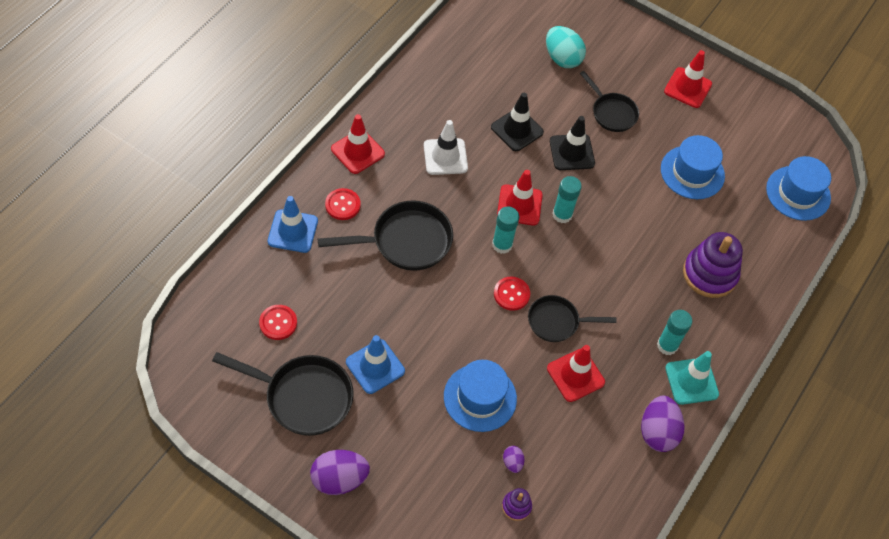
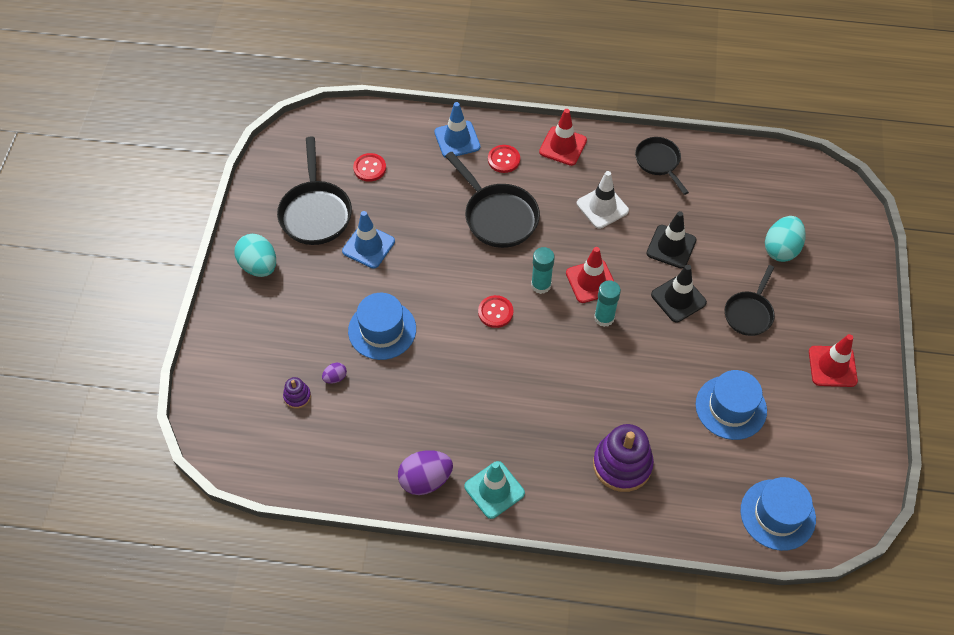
camera: 70 degrees right, 0 degrees up
(339, 479) = (259, 266): purple egg -> turquoise egg
(557, 322) = (489, 357): black pan -> black pan (659, 162)
(575, 375) = (444, 392): red traffic cone -> none
(667, 345) = (520, 455): turquoise glue stick -> none

